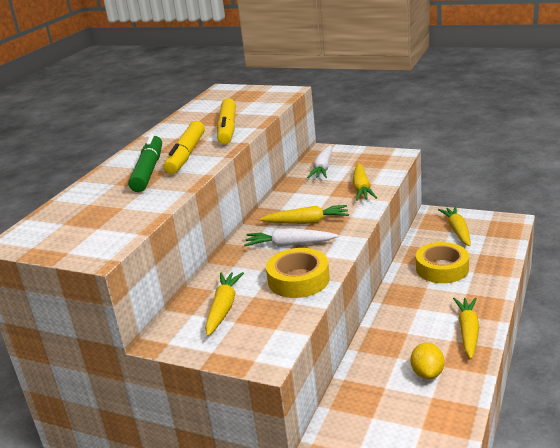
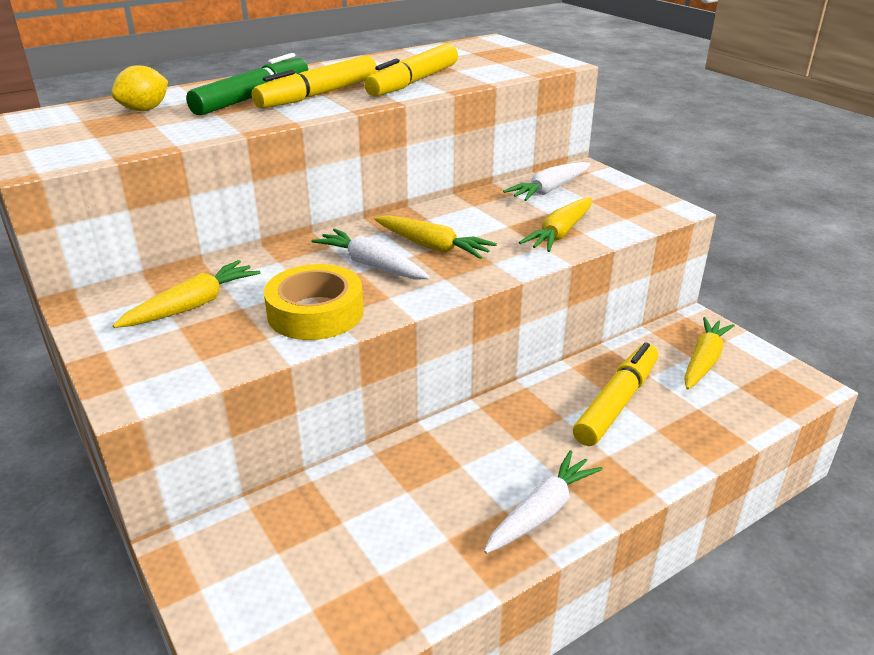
camera: 30 degrees right, 5 degrees up
(427, 373) = (415, 537): yellow lemon -> yellow lemon (145, 110)
(442, 268) = (616, 402): yellow tape -> yellow marker
(468, 332) = (542, 511): yellow carrot -> white carrot

